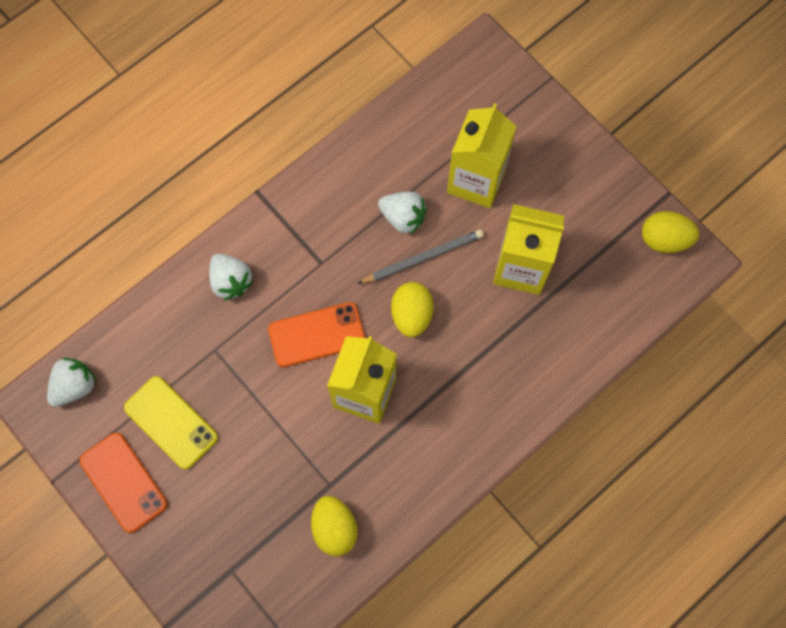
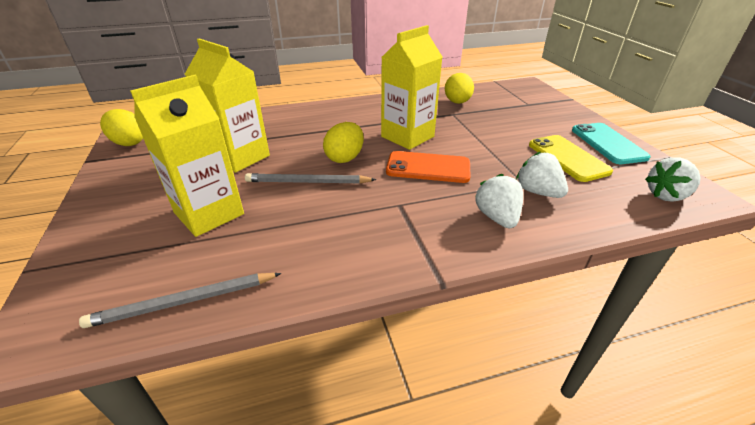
camera: 155 degrees left, 35 degrees down
(123, 482) = (608, 143): orange phone -> turquoise phone
(403, 217) = (300, 210): white strawberry -> white strawberry (537, 192)
(418, 104) = (185, 301): none -> grey pencil

